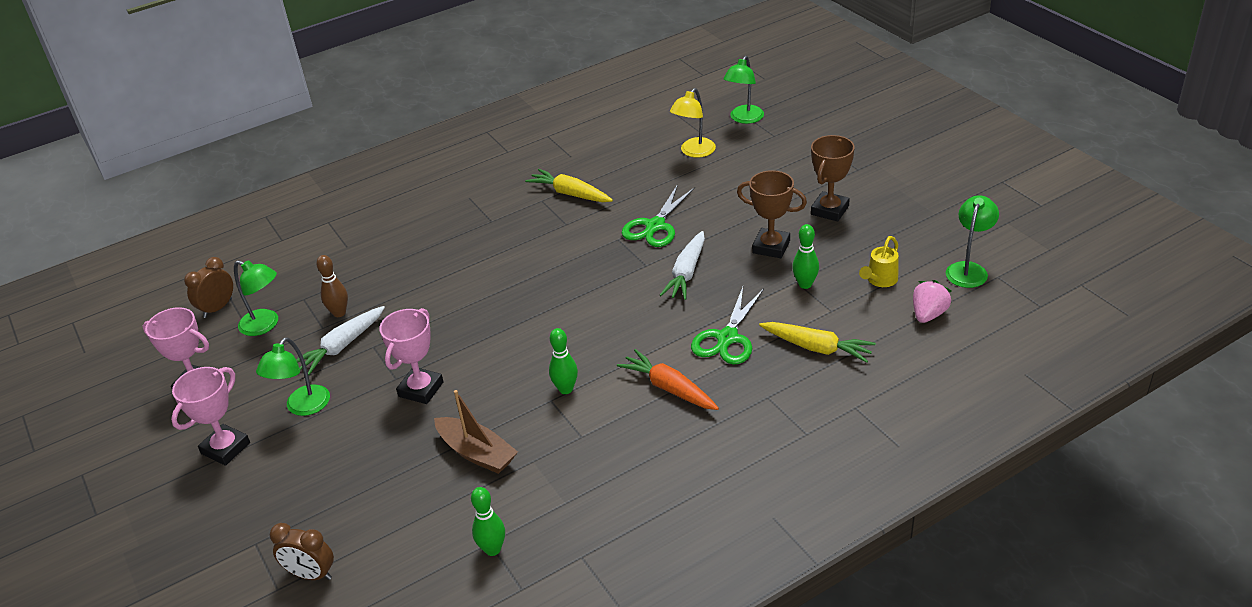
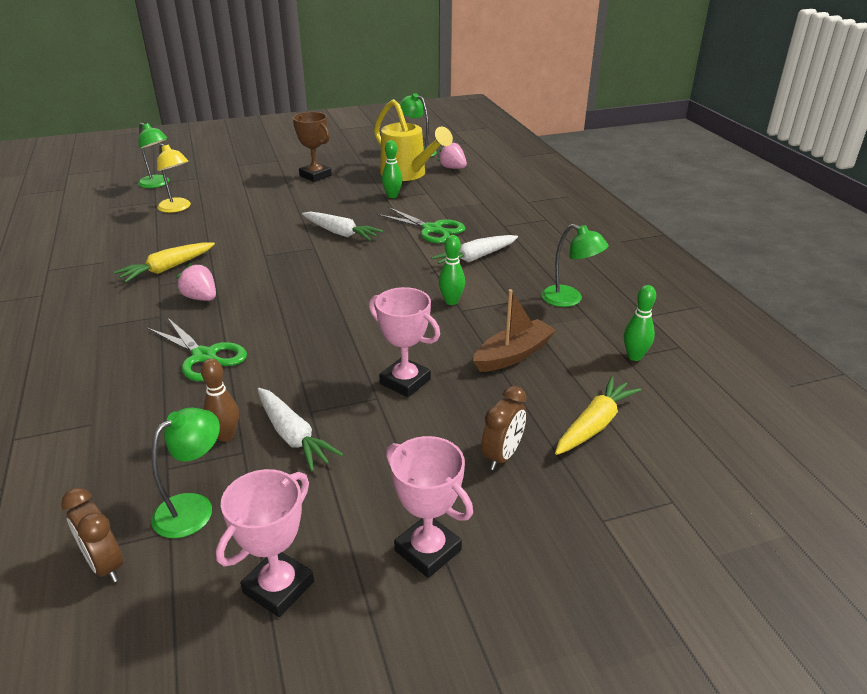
camera: 80 degrees left, 5 degrees down
(303, 407) = (386, 473): green lamp -> green lamp (569, 299)
(311, 574) = (654, 473): brown clock -> brown clock (502, 456)
(525, 231) = (201, 298): none -> pink strawberry
(655, 226) = (264, 237): green scissors -> green scissors (204, 356)
(669, 388) = (475, 258): orange carrot -> white carrot
(771, 247) = (338, 200): brown trophy -> none
(817, 348) = (463, 203): yellow carrot -> yellow carrot (594, 424)
(879, 281) = (408, 174): yellow watering can -> yellow watering can, size x2.06

